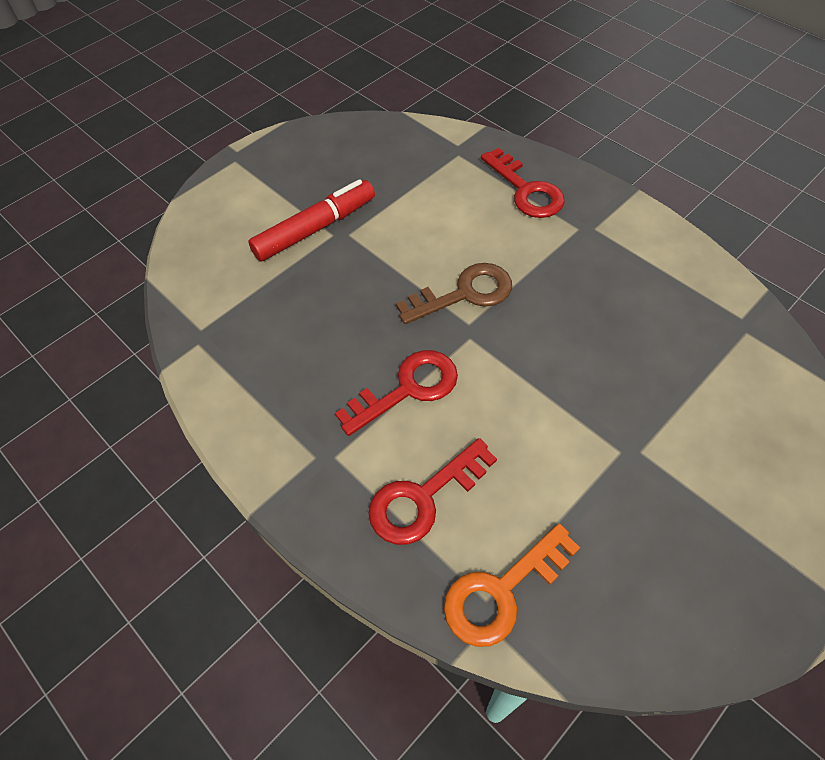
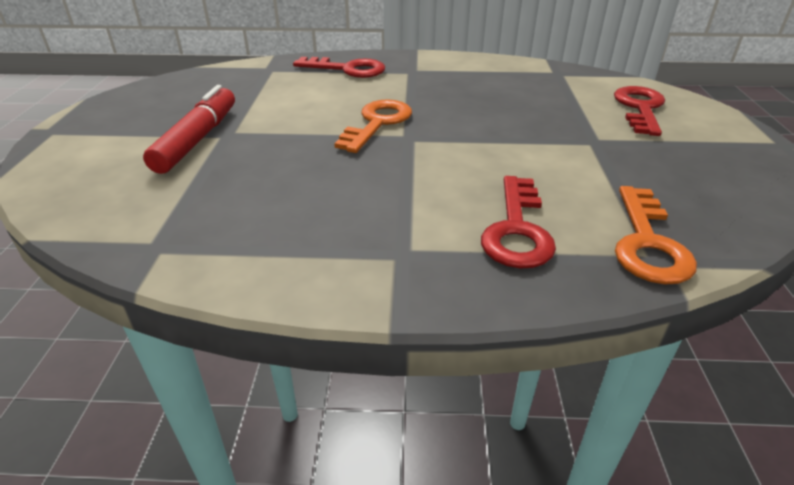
camera: 45 degrees left, 20 degrees down
(407, 389) = (410, 183): red key -> red key (640, 108)
(464, 294) = (377, 123): brown key -> orange key

